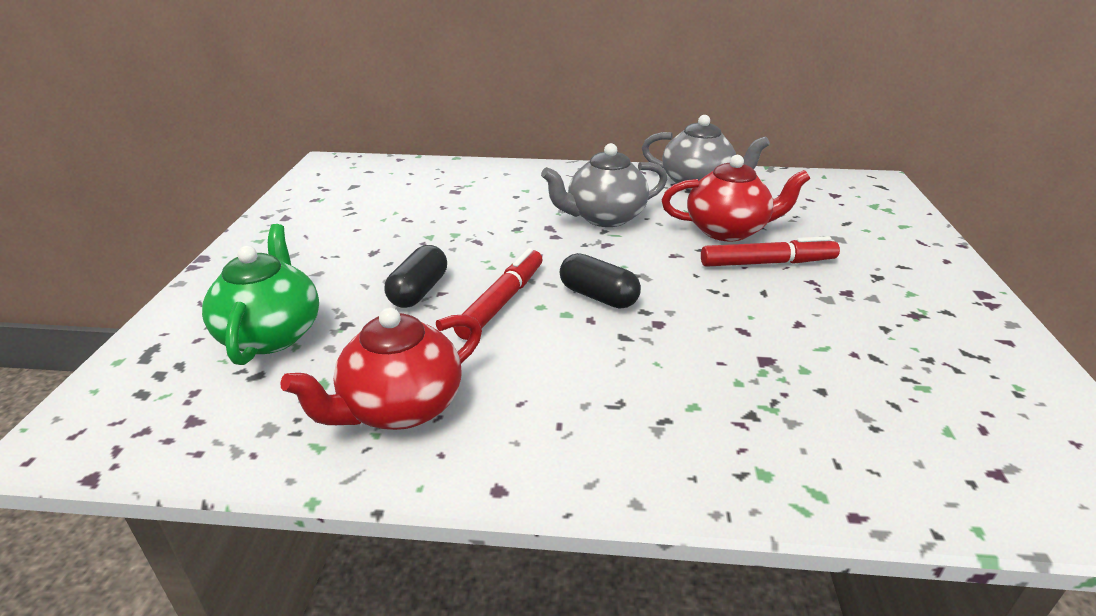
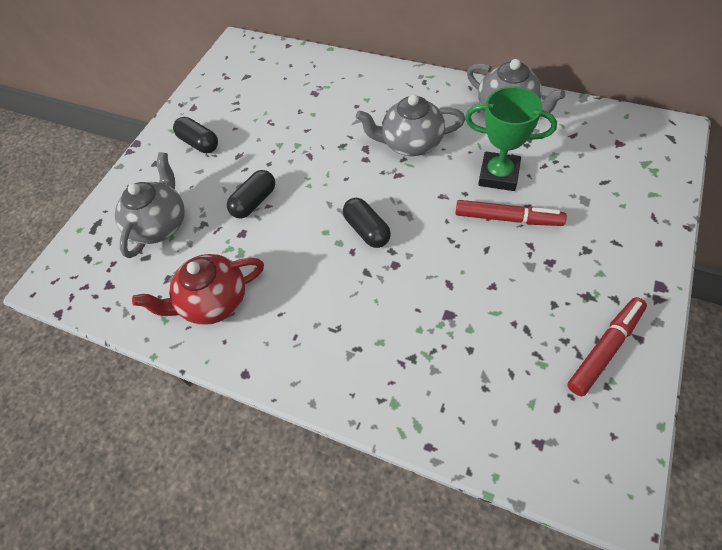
camera: 25 degrees right, 25 degrees up
(271, 334) = (160, 224): green teapot -> grey teapot
(307, 247) = (199, 143): none -> black capsule
(502, 302) = (302, 222): red marker -> red marker (605, 349)
(728, 230) = (498, 175): red teapot -> green trophy

